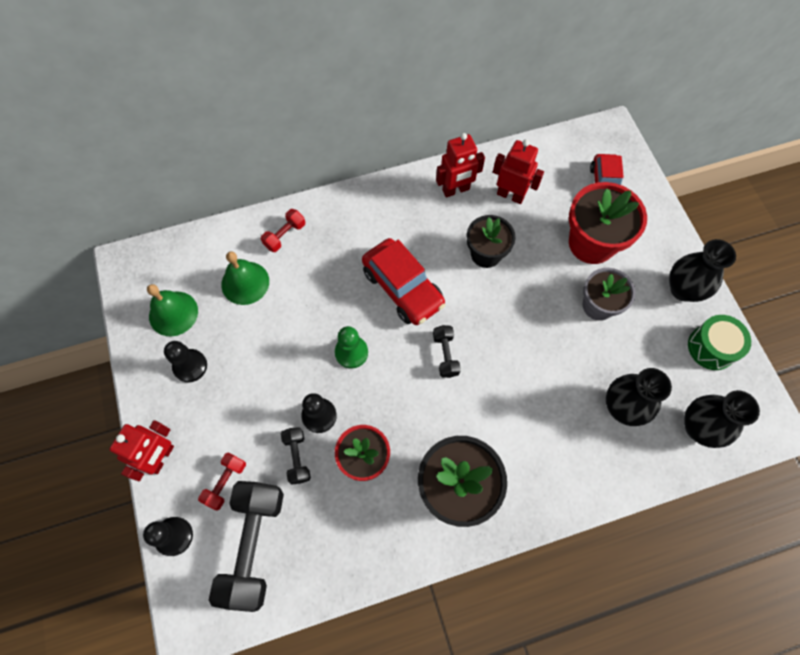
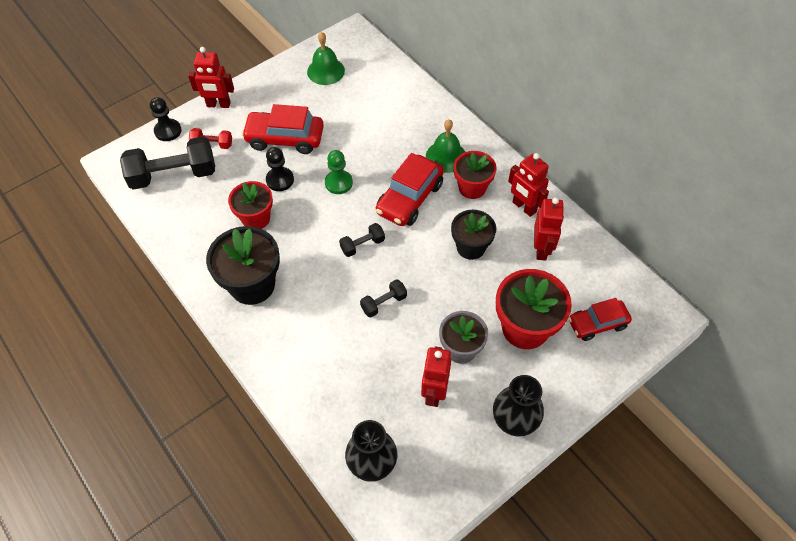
camera: 70 degrees right, 10 degrees down
(190, 366) = (289, 95): black pawn -> none
(245, 283) = (368, 101): green bell -> green bell (446, 156)
(258, 392) = (285, 138): none -> red car
(285, 235) = (419, 109): red dumbbell -> none
(297, 457) = (243, 178): black dumbbell -> black dumbbell (383, 303)
(413, 225) = (472, 188): none -> red flower pot
(622, 407) = (367, 392): black vase -> none
(638, 346) = (434, 392): none -> red robot
(711, 347) = (461, 460): green drum -> none

